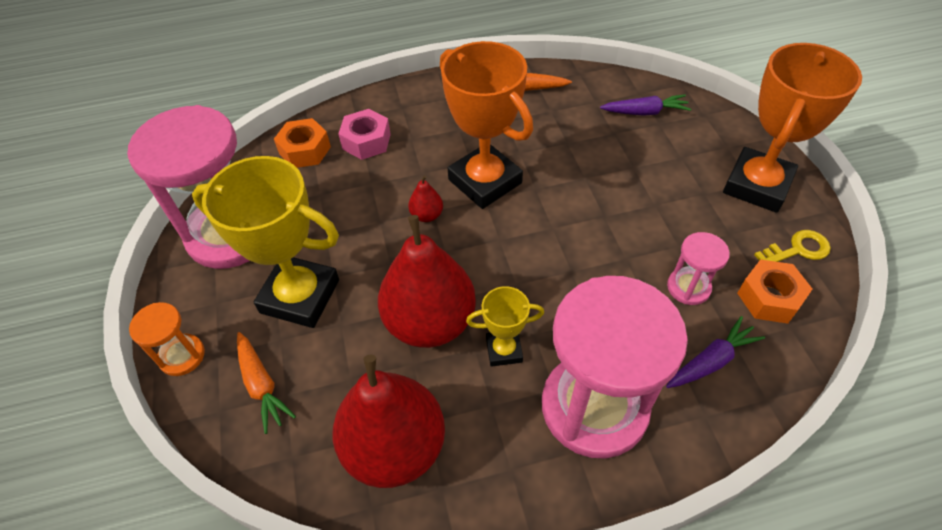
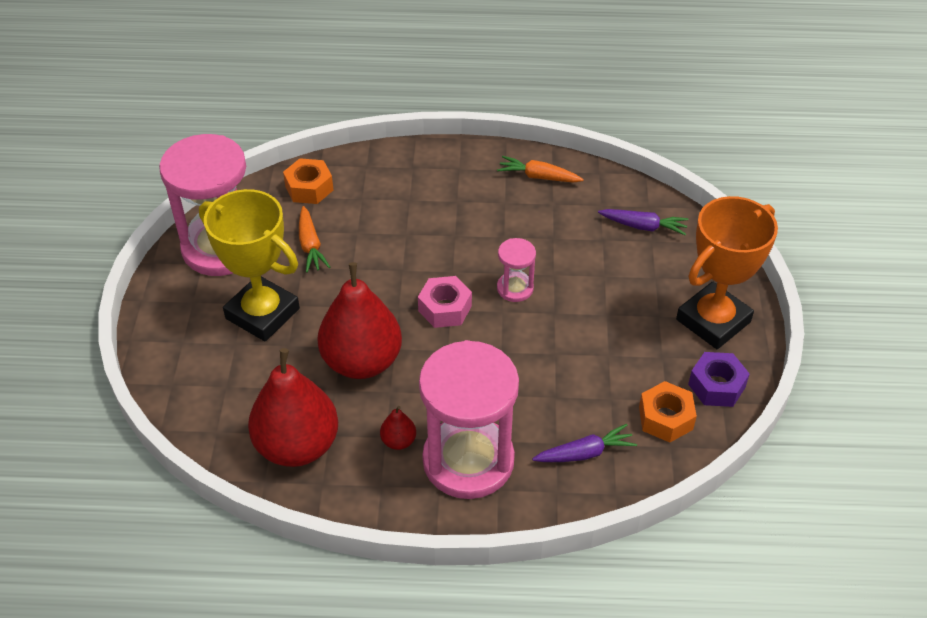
camera: 15 degrees right, 5 degrees down
(182, 356) = (155, 336): orange hourglass -> none
(261, 385) = (210, 374): orange carrot -> orange carrot (310, 245)
(366, 141) = (367, 193): pink nut -> pink nut (445, 308)
(427, 215) = (395, 273): red pear -> red pear (398, 441)
(485, 181) = (460, 255): orange trophy -> none
(504, 350) = (414, 399): yellow trophy -> none
(688, 287) = (598, 391): pink hourglass -> pink hourglass (515, 288)
(797, 250) = (716, 386): yellow key -> purple nut

